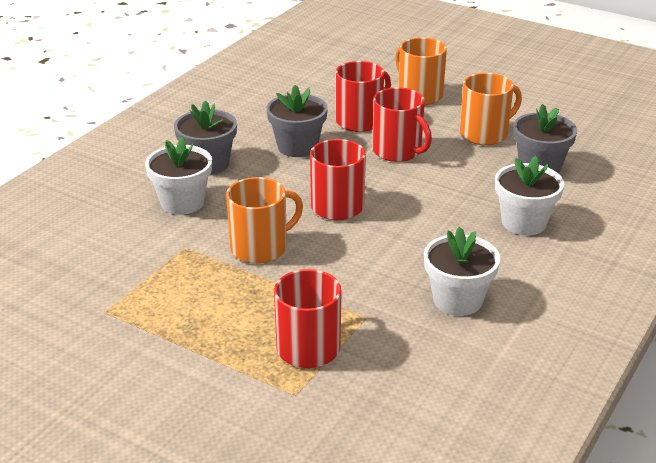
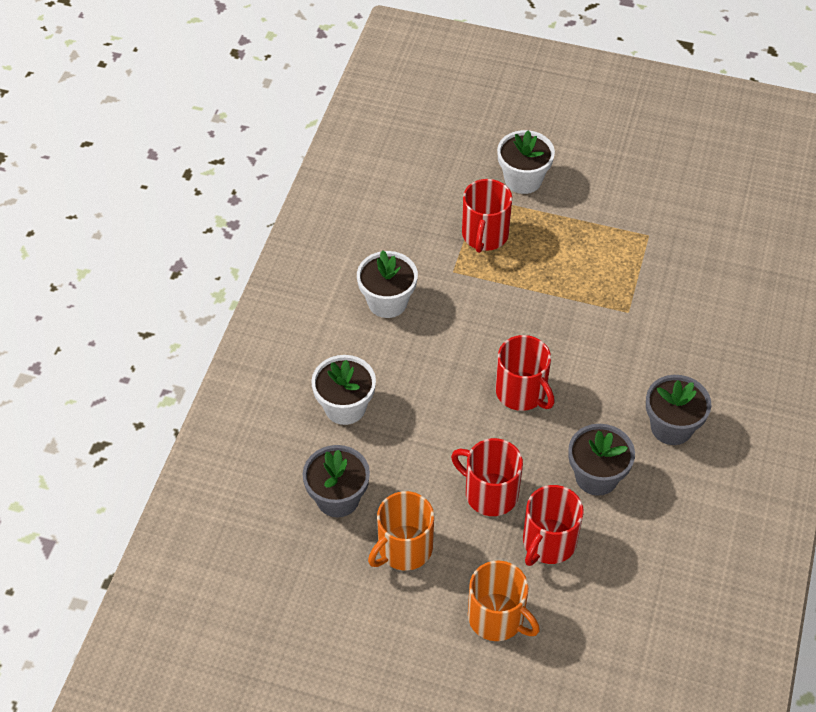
camera: 165 degrees right, 20 degrees up
(182, 202) = (663, 365): white flower pot -> white flower pot (523, 179)
(260, 248) = (565, 324): orange mug -> none

